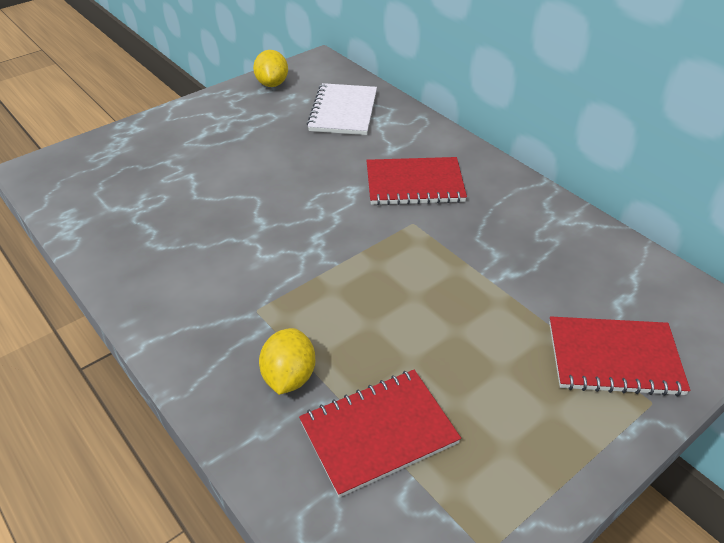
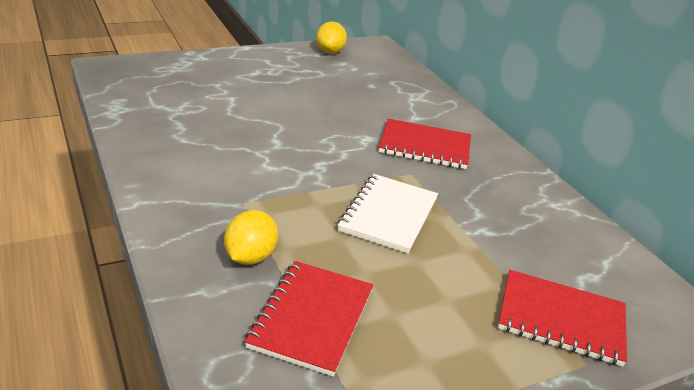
camera: 10 degrees right, 10 degrees down
(343, 111) = (383, 83): white notebook -> white notebook (388, 215)
(378, 433) = (311, 318): red notebook -> red notebook turned 60 degrees counterclockwise

